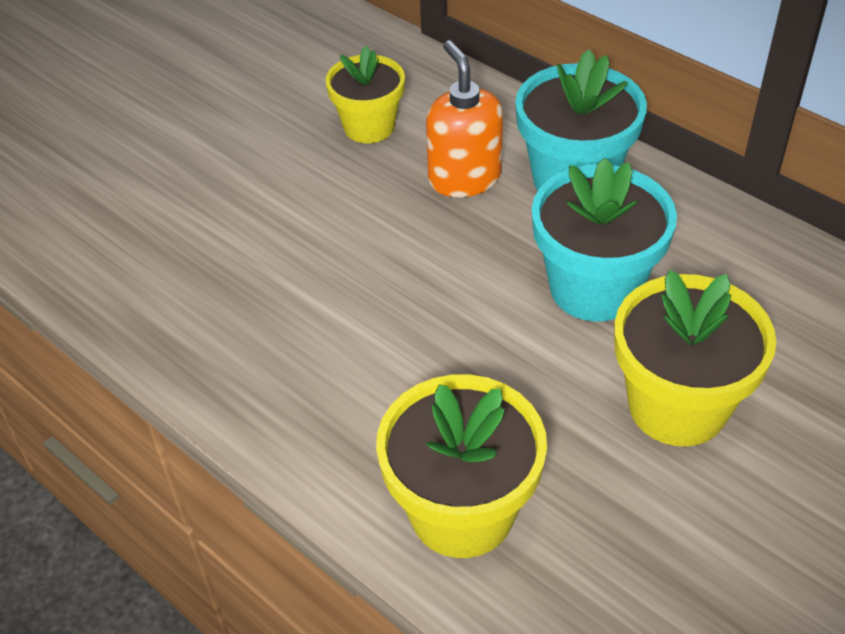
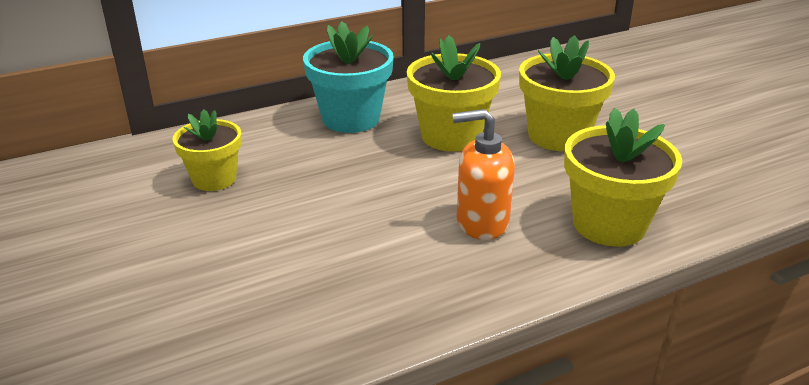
camera: 70 degrees left, 15 degrees down
(464, 178) = (311, 154): orange soap dispenser -> orange soap dispenser (481, 222)
(594, 288) = (451, 136): turquoise flower pot -> yellow flower pot

